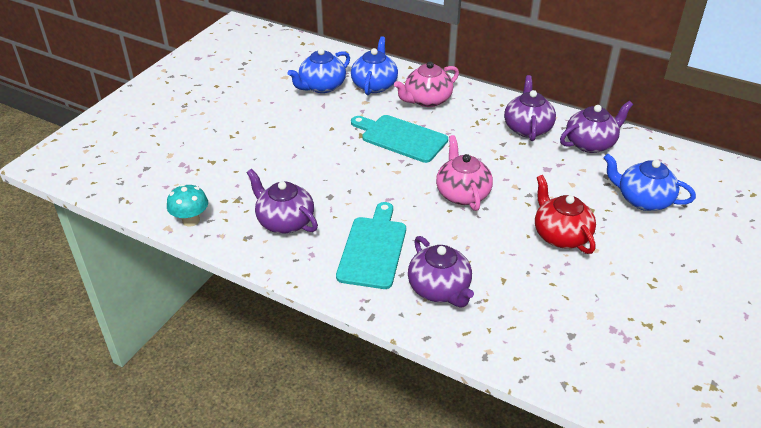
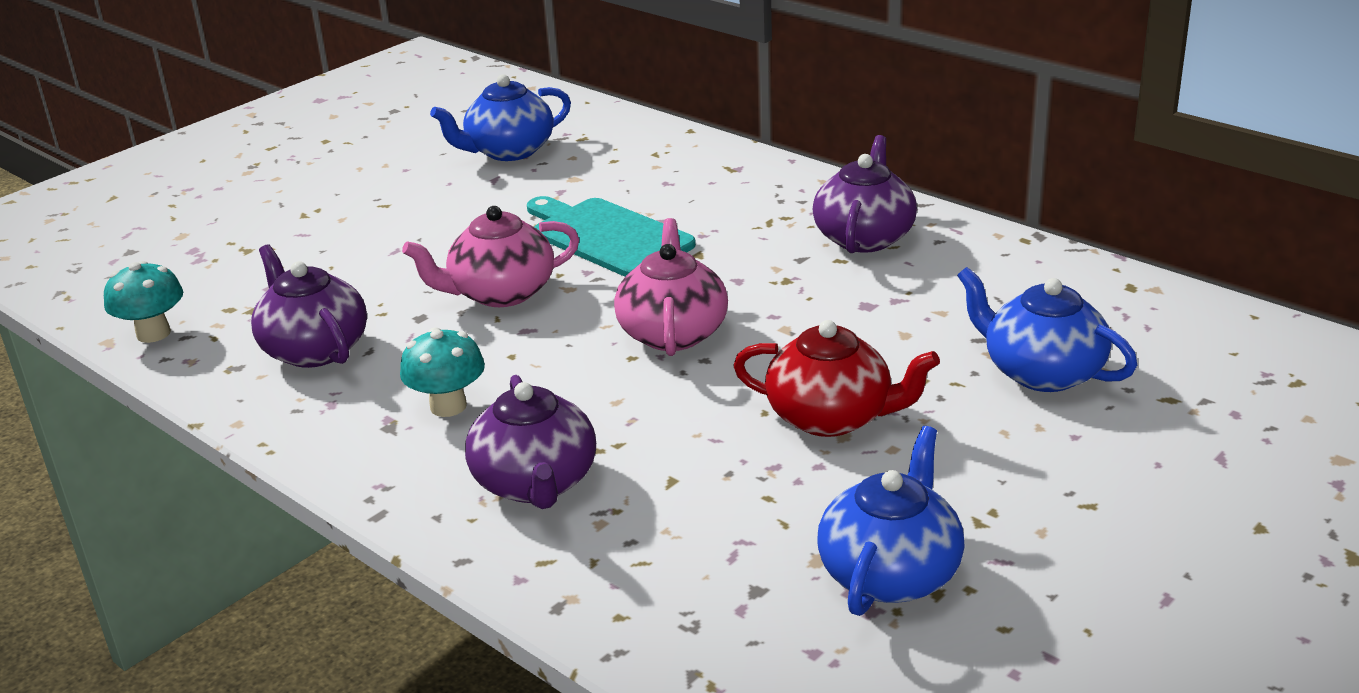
camera: 15 degrees right, 10 degrees down
(373, 249) = (448, 406): turquoise cutting board -> turquoise mushroom
(374, 85) = (607, 154): blue teapot -> blue teapot (890, 573)
(427, 100) = (692, 182): pink teapot -> pink teapot (501, 293)
(560, 235) = (831, 417): red teapot -> red teapot turned 120 degrees clockwise
(590, 143) = (981, 270): purple teapot -> none

